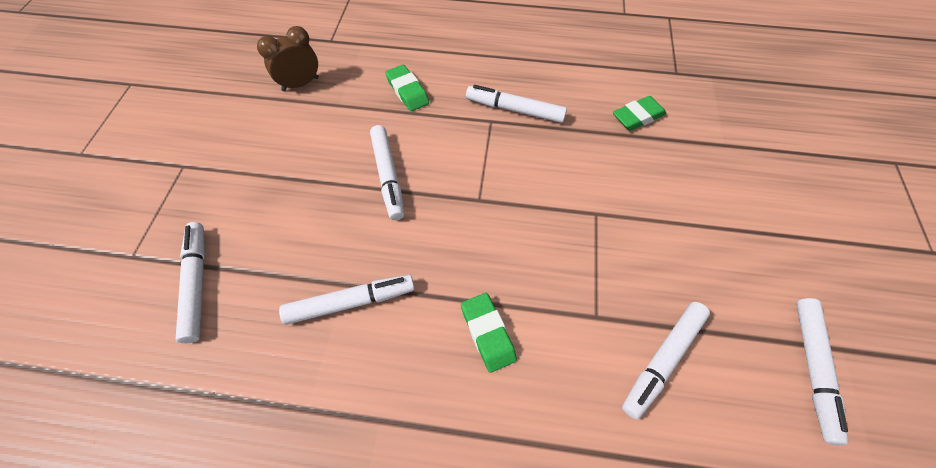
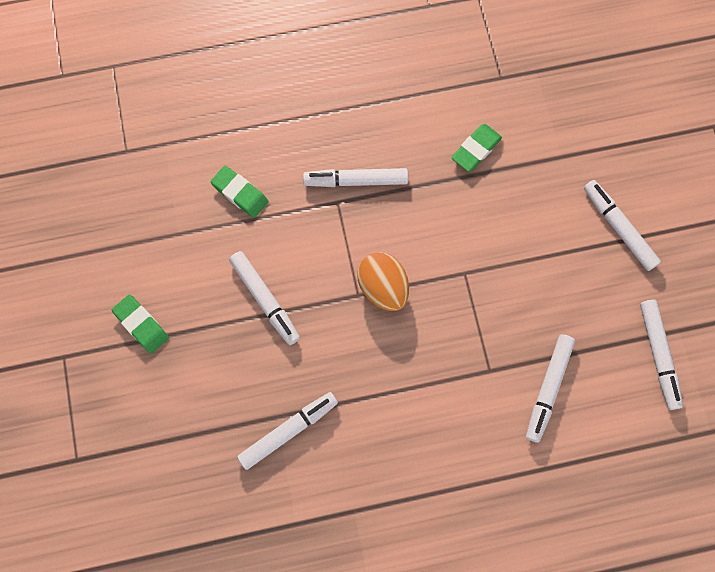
camera: 20 degrees left, 15 degrees up
(197, 283) = (150, 462): white marker -> white marker (618, 227)
(300, 84) = (125, 221): brown clock -> none
(487, 333) = (409, 416): green eraser -> green eraser (141, 325)
(507, 200) = (383, 287): none -> orange egg

